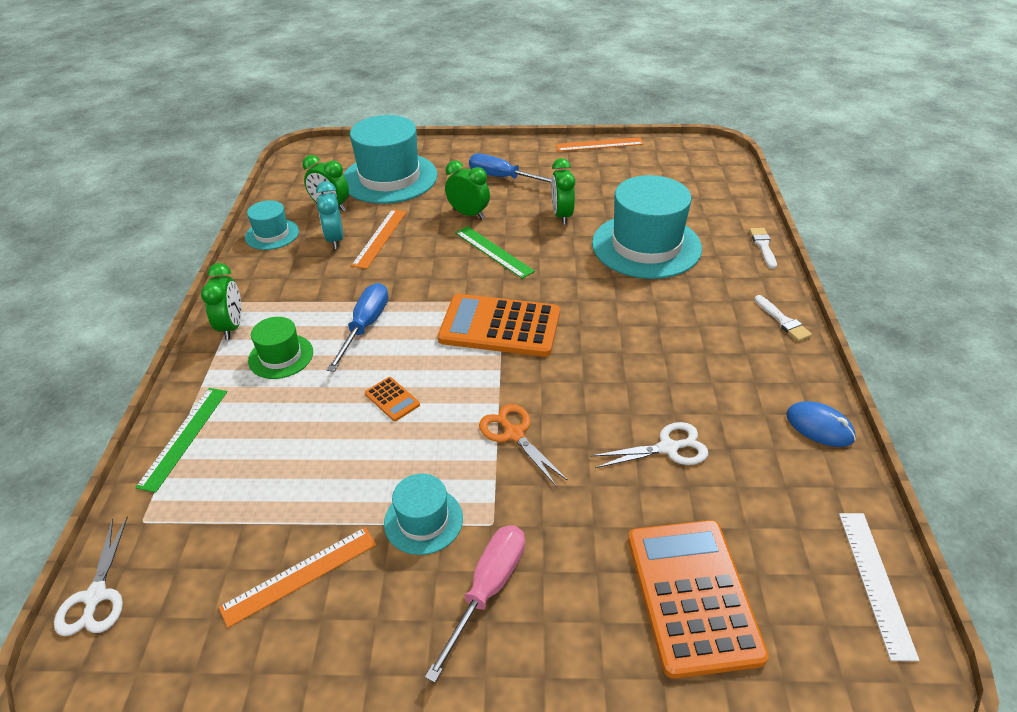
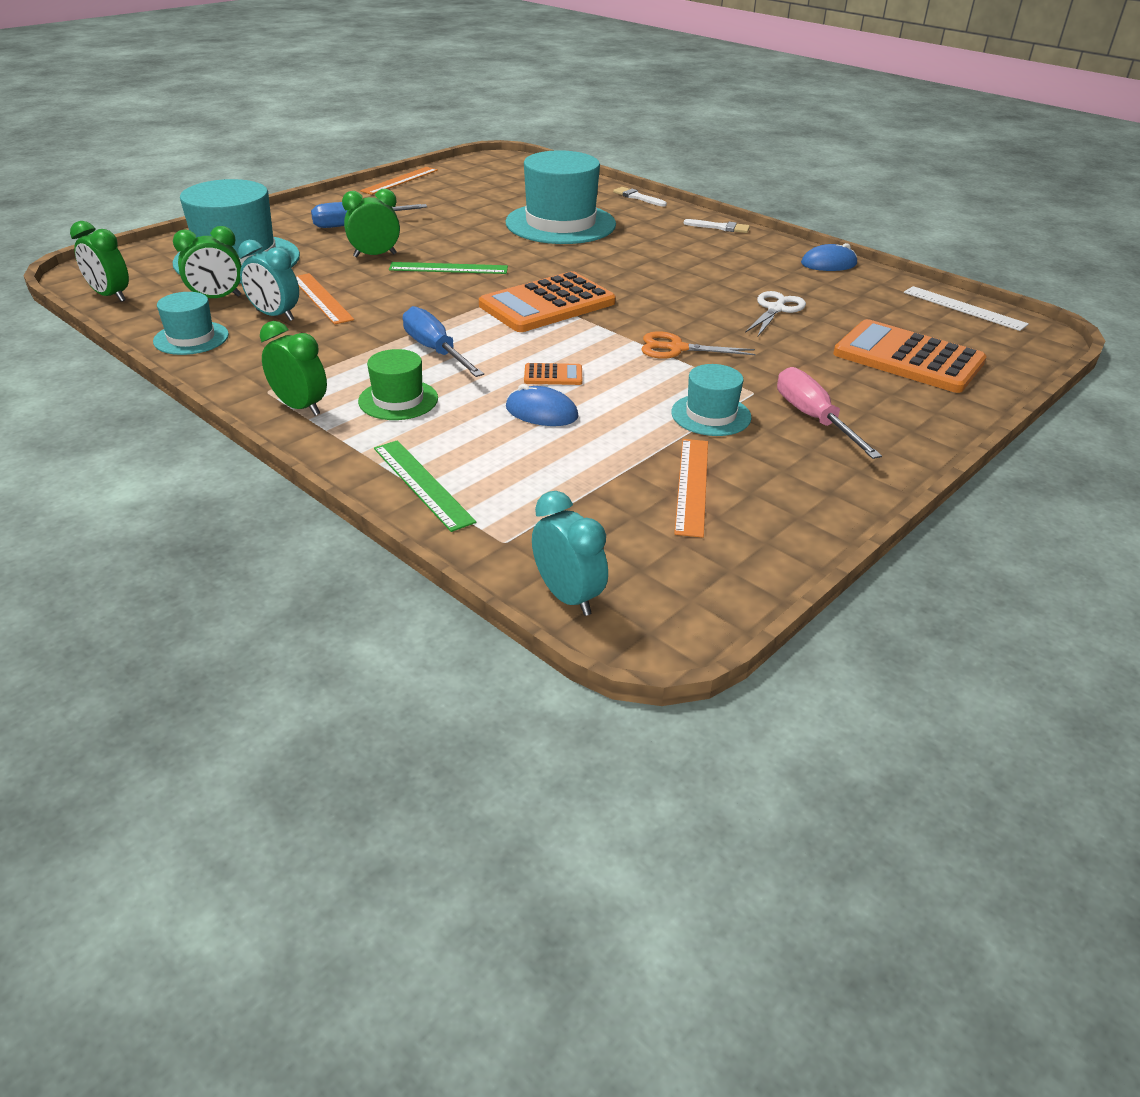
camera: 50 degrees left, 5 degrees down
(95, 597) = (568, 596): white scissors -> turquoise clock
(331, 428) = (541, 412): none -> blue mouse
(562, 215) = (460, 229): green clock -> green clock (110, 296)

